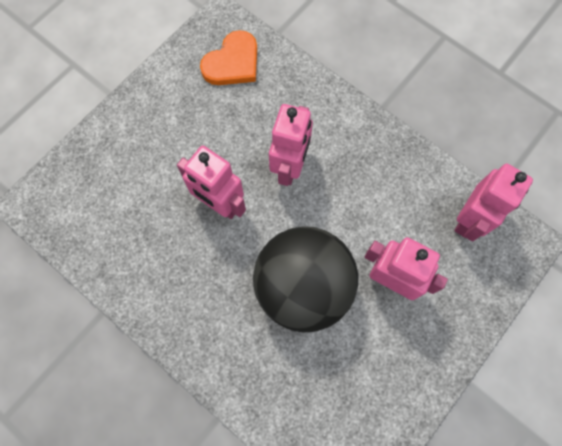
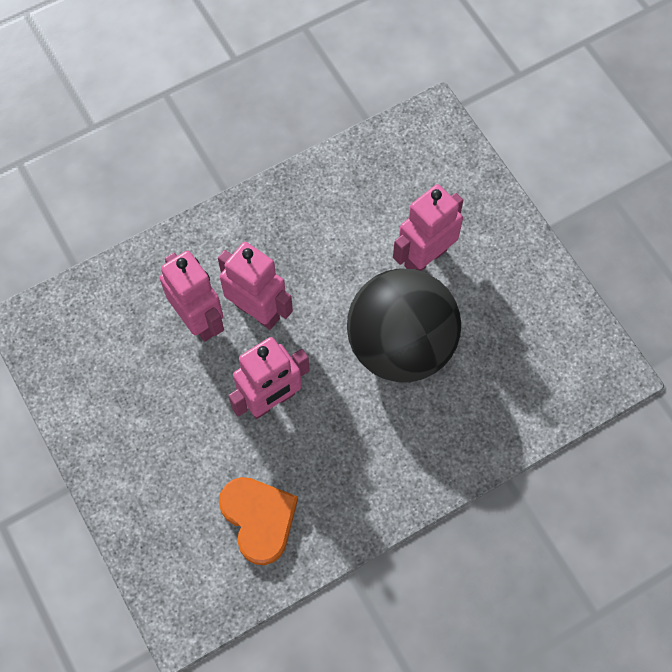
camera: 70 degrees left, 5 degrees down
(232, 63) = (94, 329): orange heart -> orange heart (259, 519)
(469, 219) = (389, 158): pink robot -> pink robot (199, 320)

